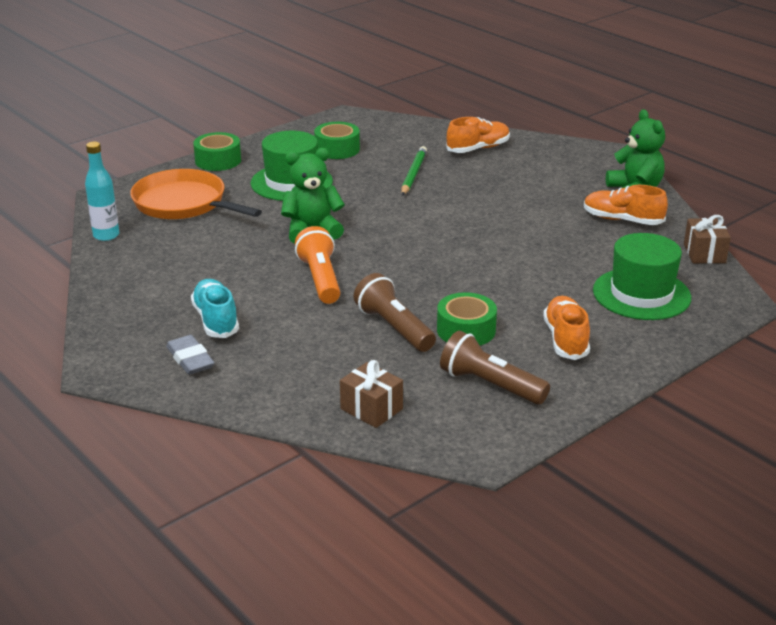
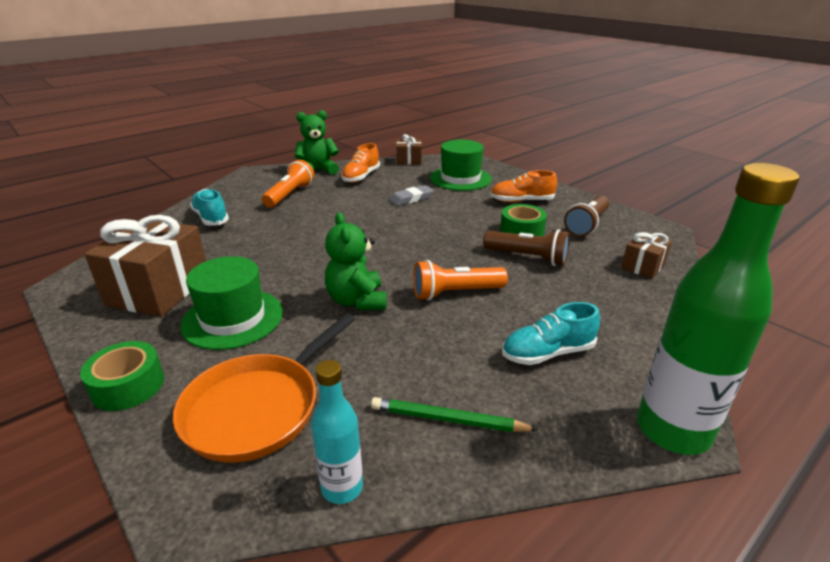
camera: 90 degrees left, 0 degrees up
(107, 365) = (672, 430): none -> green bottle
(190, 359) = (626, 364): grey eraser -> grey eraser (411, 199)
(337, 149) = (159, 290): green tape -> brown gift
(394, 328) = (528, 258): brown flashlight -> brown flashlight turned 120 degrees counterclockwise
(413, 174) = (248, 247): green pencil -> green pencil (448, 419)
(478, 148) = (211, 218): orange shoe -> turquoise shoe
(548, 181) = (290, 195): none -> orange flashlight

